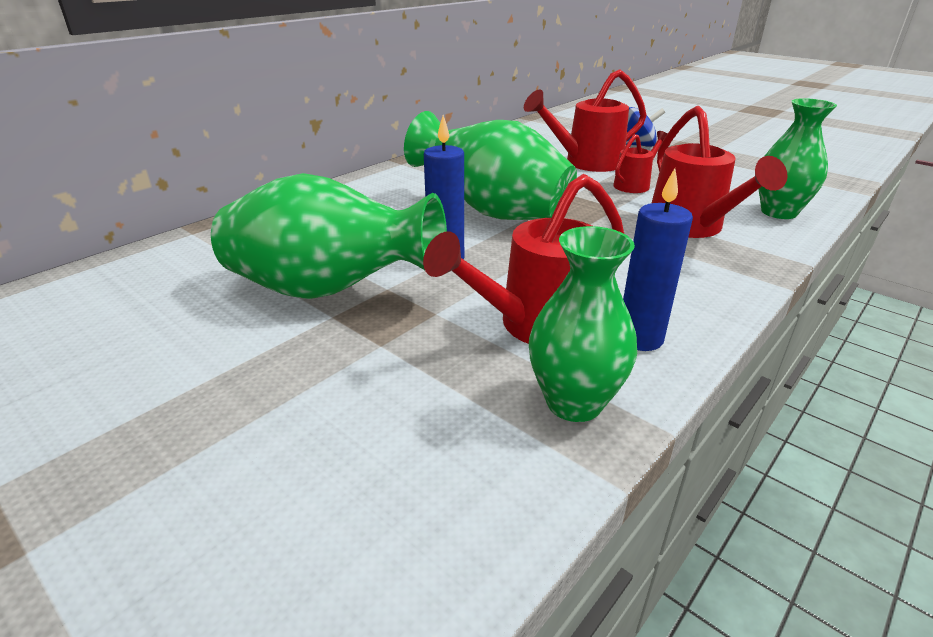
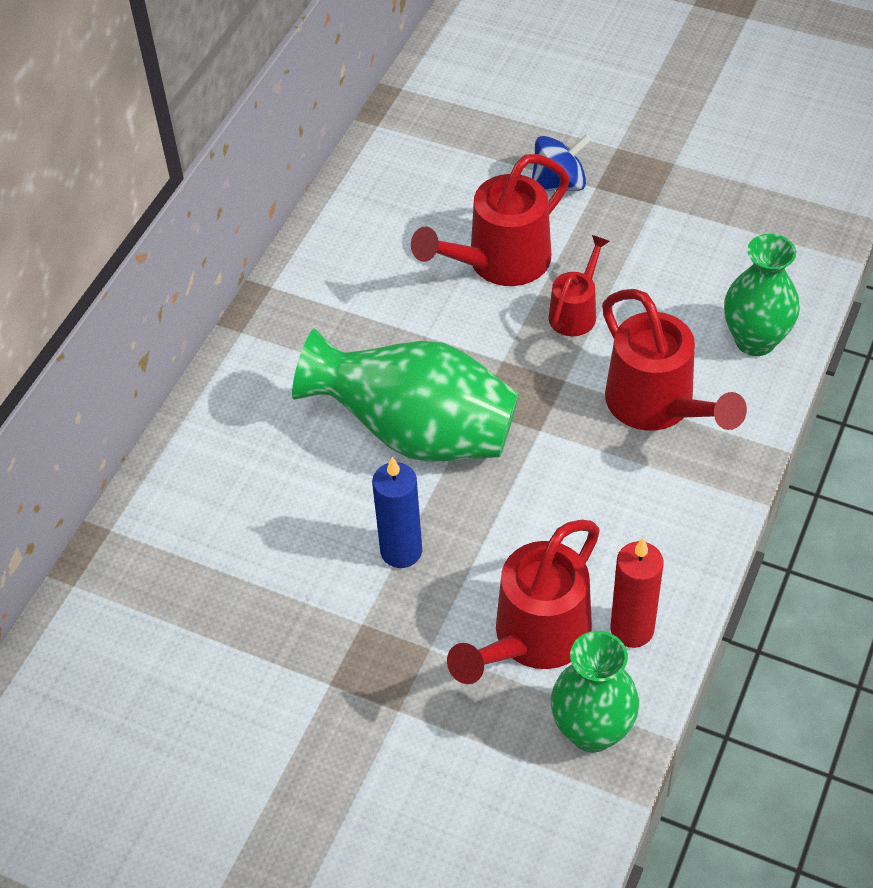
camera: 15 degrees left, 20 degrees up
(329, 291) = (304, 645): green vase -> none
(640, 338) = (632, 629): blue candle -> red candle

